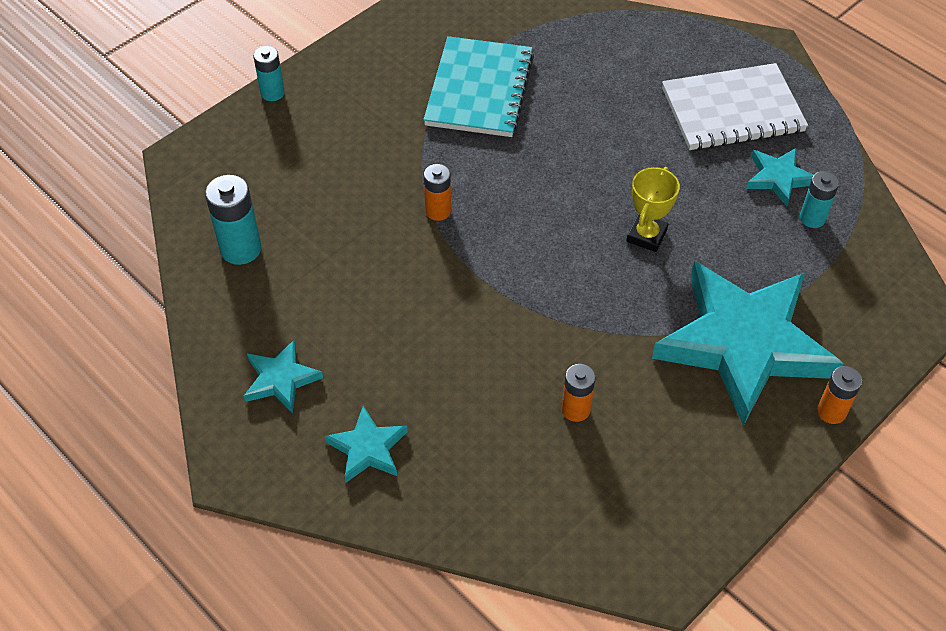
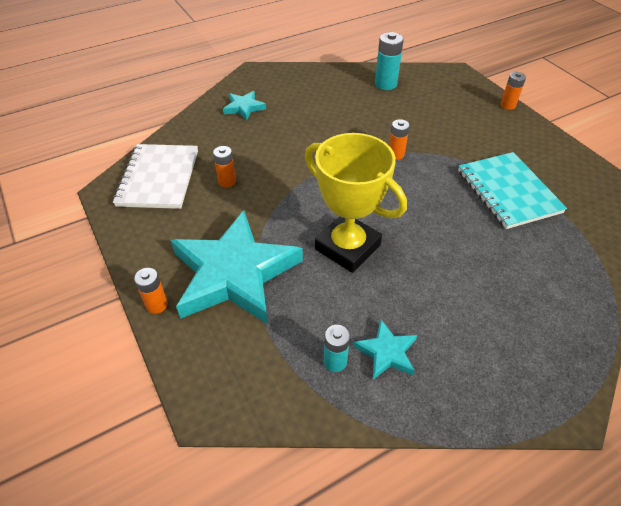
camera: 105 degrees right, 5 degrees down
(272, 93) = (508, 105): turquoise battery -> orange battery
(281, 379) = (297, 88): turquoise star -> none
(479, 90) = (508, 191): turquoise notebook -> turquoise notebook turned 45 degrees clockwise
(646, 236) = (347, 247): yellow trophy -> yellow trophy, size x1.98
(732, 110) = (476, 345): white notebook -> white notebook (159, 178)

